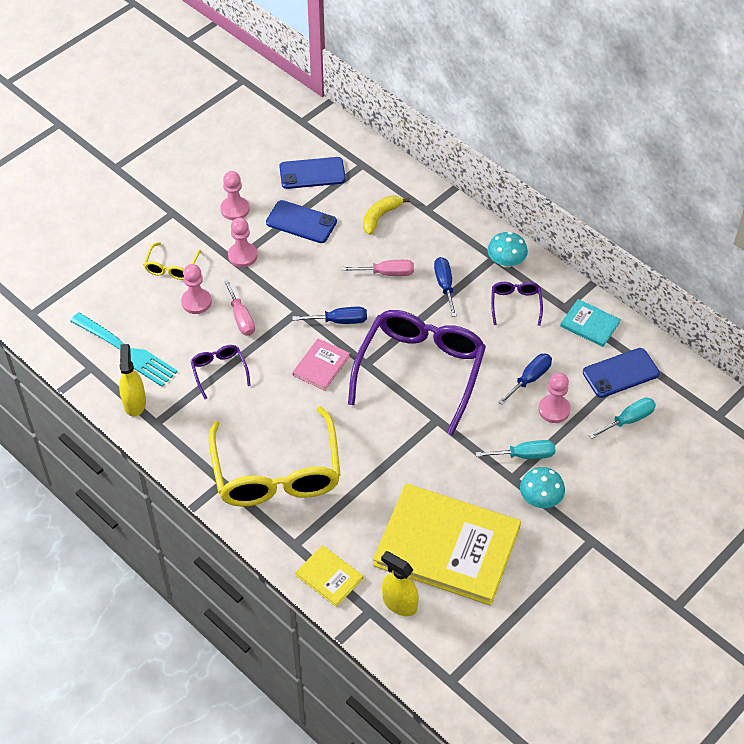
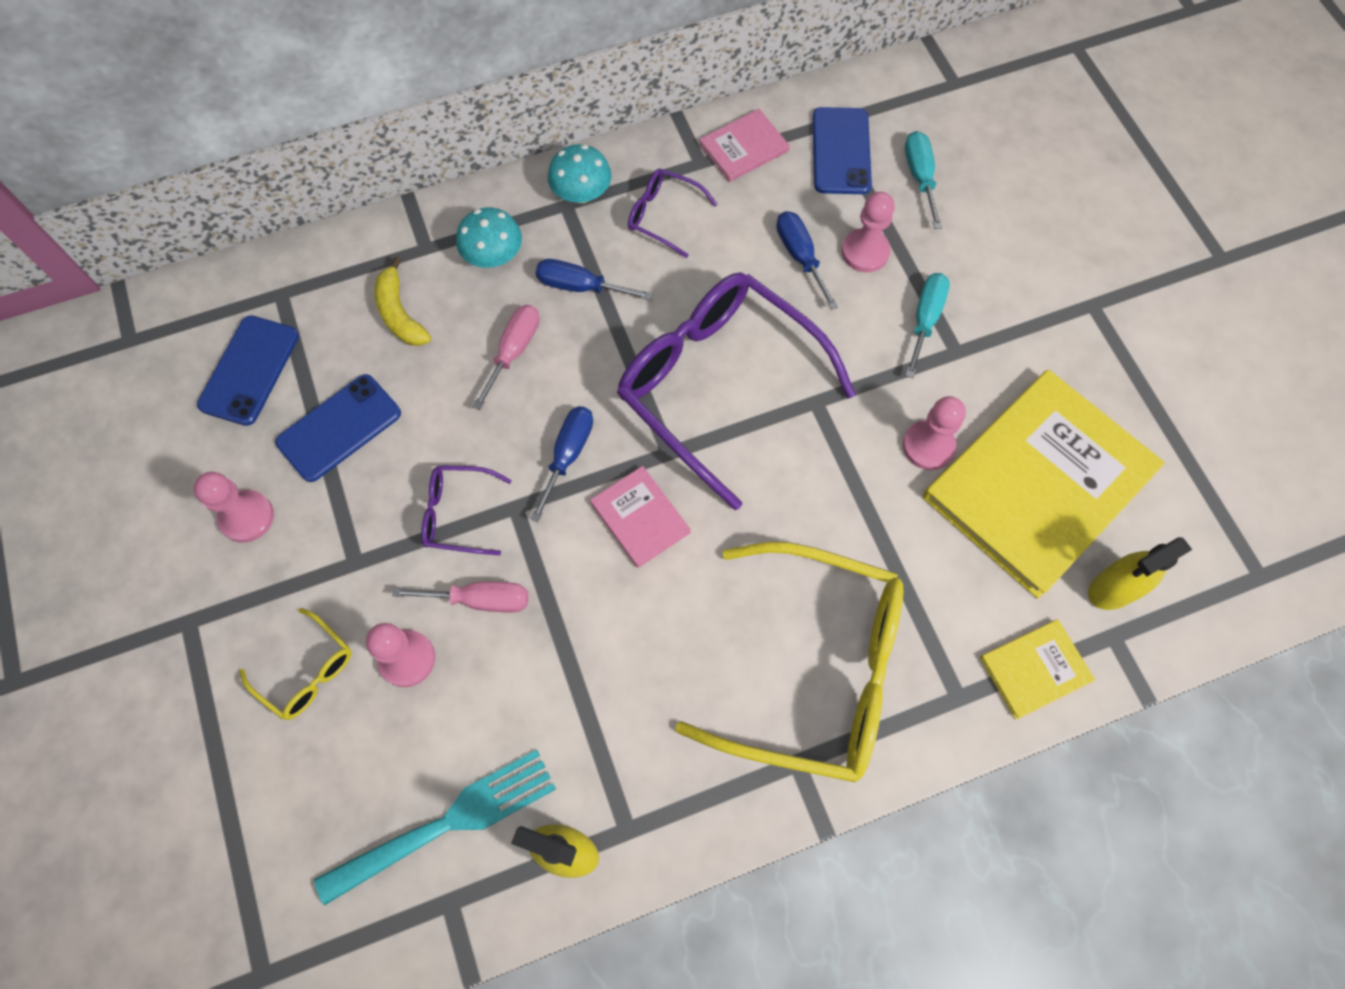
camera: 65 degrees left, 15 degrees up
(219, 371) = (572, 679): purple glasses -> purple glasses (458, 514)
(242, 256) = (353, 545): pink pawn -> pink pawn (928, 446)
(540, 498) = (1003, 333): turquoise mushroom -> turquoise mushroom (493, 256)
(590, 324) = (744, 148): turquoise book -> pink book

